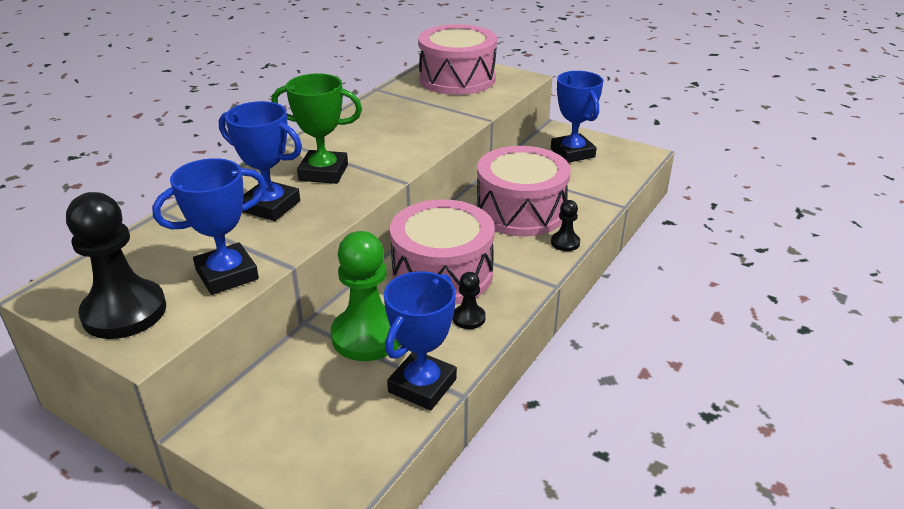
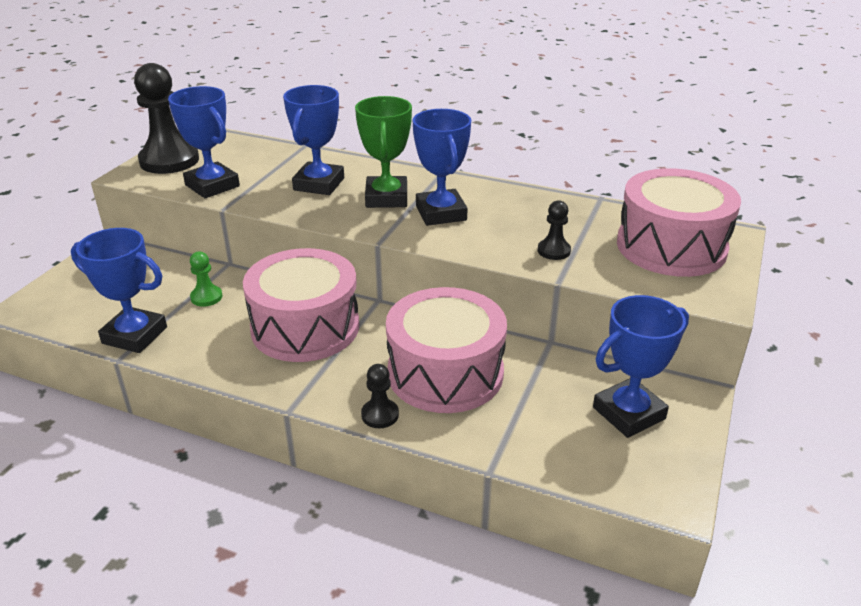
camera: 80 degrees right, 0 degrees up
(367, 150) = (441, 213): none -> blue trophy
(367, 336) = (206, 297): green pawn -> green pawn, size x0.47
(469, 318) = (229, 352): black pawn -> black pawn (554, 251)

